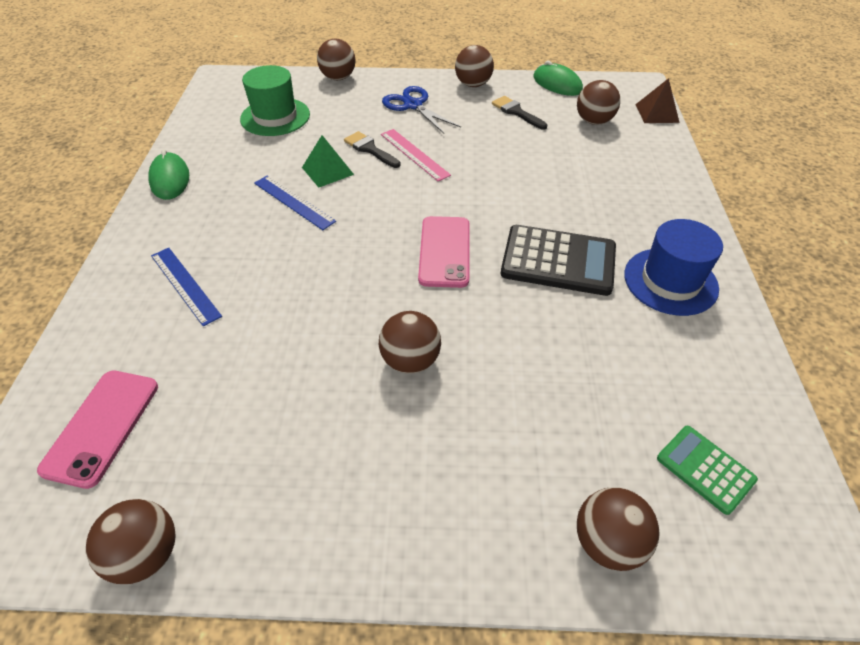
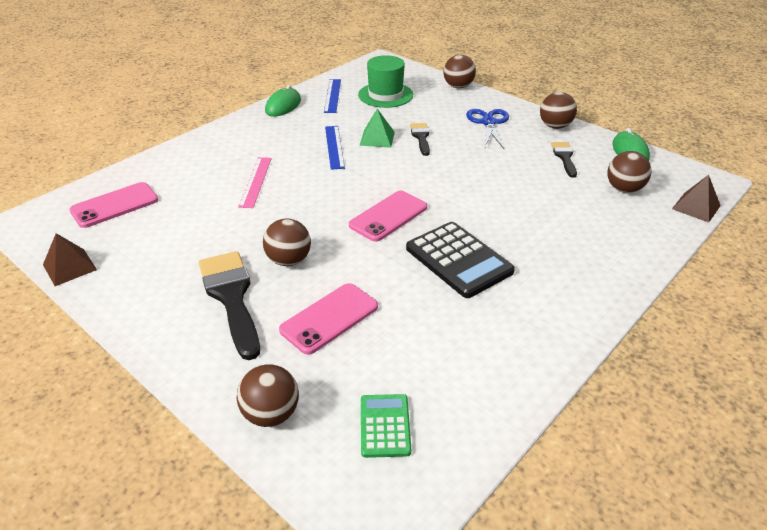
camera: 40 degrees right, 10 degrees down
(146, 554) = (69, 267): brown ball -> brown pyramid
(185, 285) = (225, 162): blue ruler -> blue ruler (332, 95)
(404, 444) = (231, 297): none -> black brush
(414, 154) = (447, 152): pink ruler -> pink ruler (256, 181)
(528, 397) = (329, 318): none -> pink phone
(670, 281) = (527, 316): blue hat -> none

